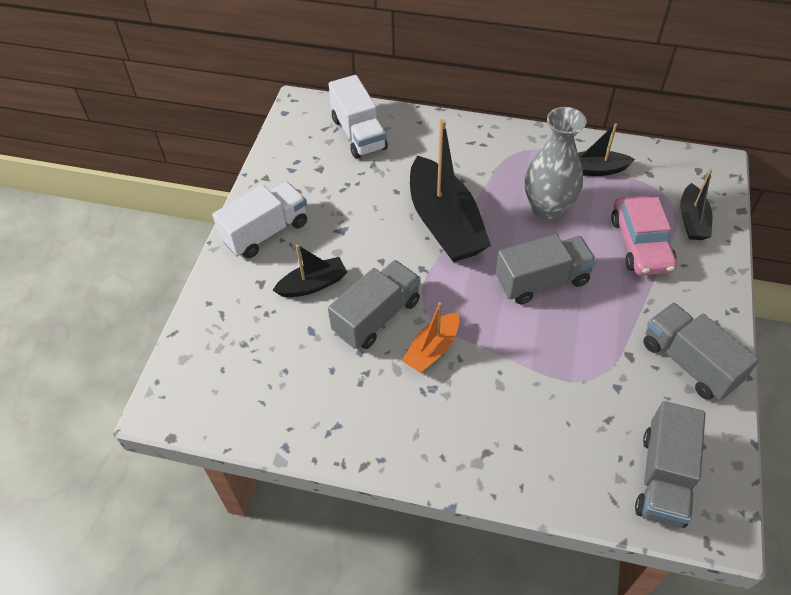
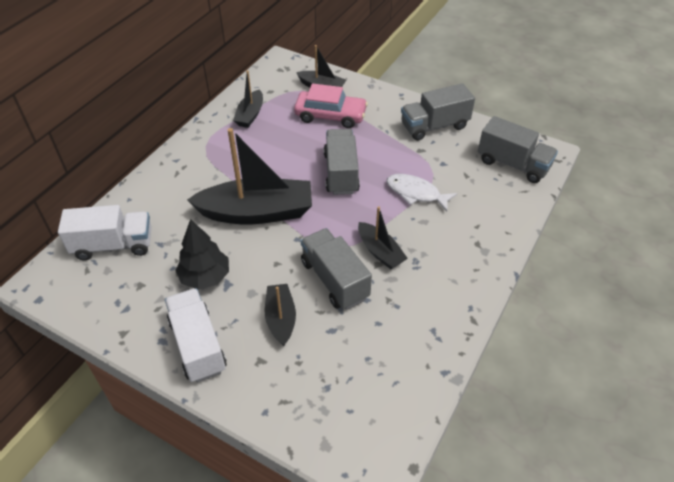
camera: 75 degrees left, 5 degrees down
(344, 211) = (205, 277): none -> black tree
(432, 349) = (380, 252): orange boat -> black boat
(545, 366) = (416, 193): none -> white fish
(547, 209) = (274, 150): grey vase -> none

